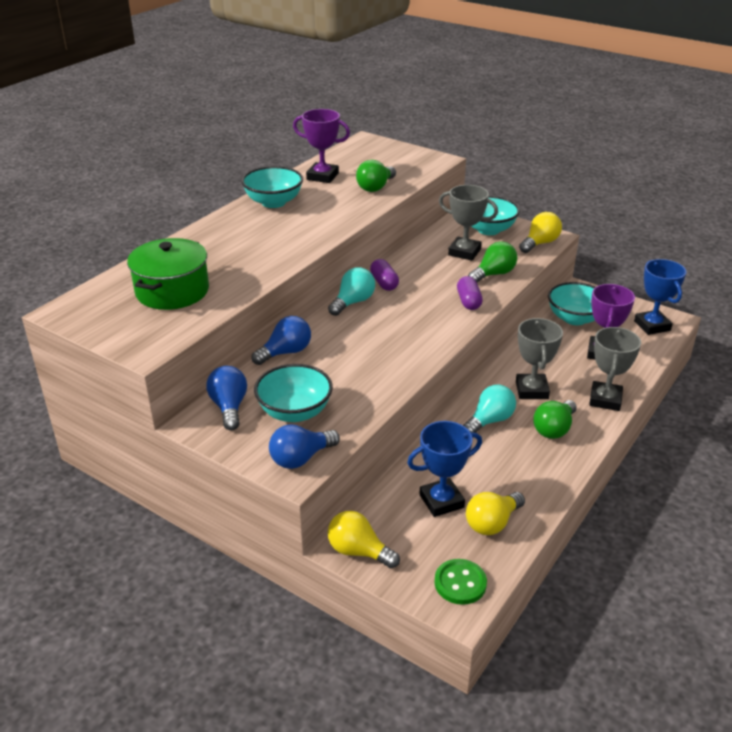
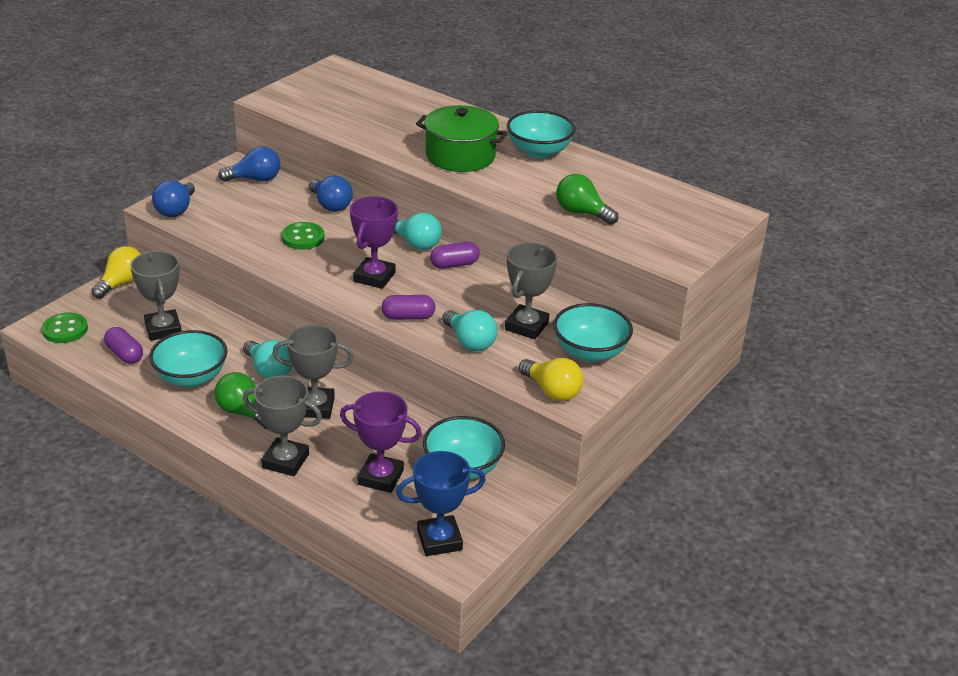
camera: 90 degrees right, 0 degrees up
(172, 291) = (358, 106): green pot -> green pot (460, 156)
(294, 412) = (238, 208): turquoise bowl -> turquoise bowl (191, 377)
(301, 458) = (176, 210): blue light bulb -> blue light bulb turned 135 degrees counterclockwise
(322, 176) = (610, 181): purple trophy -> purple trophy (374, 277)
(351, 364) = (303, 238): none -> green button
(441, 501) = (163, 329): blue trophy -> grey trophy
(492, 523) = (125, 354): yellow light bulb -> purple capsule
(493, 274) = (469, 342): green light bulb -> turquoise light bulb

